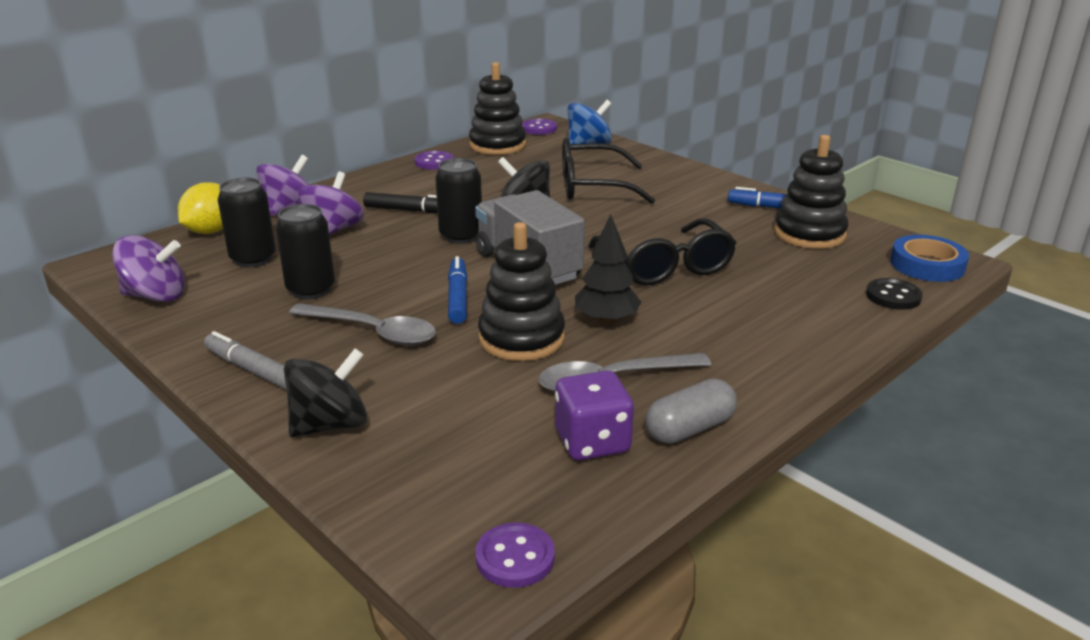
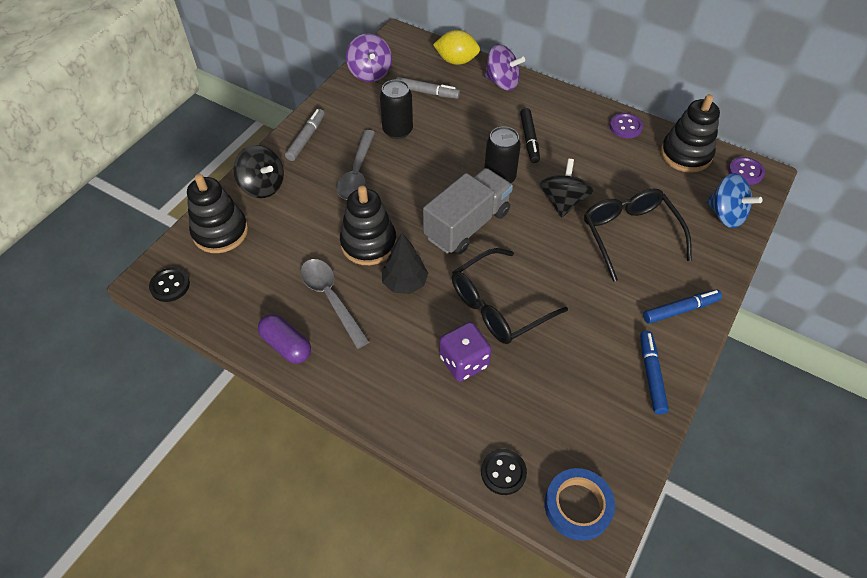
camera: 75 degrees right, 25 degrees up
(253, 259) = (427, 92): black can -> grey marker
(333, 230) = (480, 113): purple spinning top -> none
(458, 297) = (410, 199): blue marker -> blue marker (680, 310)
(515, 557) = (170, 286): purple button -> black button
(592, 442) = (266, 300): purple dice -> purple dice (464, 362)
(689, 429) = (286, 345): grey capsule -> purple capsule
(809, 234) = (604, 406): black stacking toy -> black stacking toy (220, 232)

